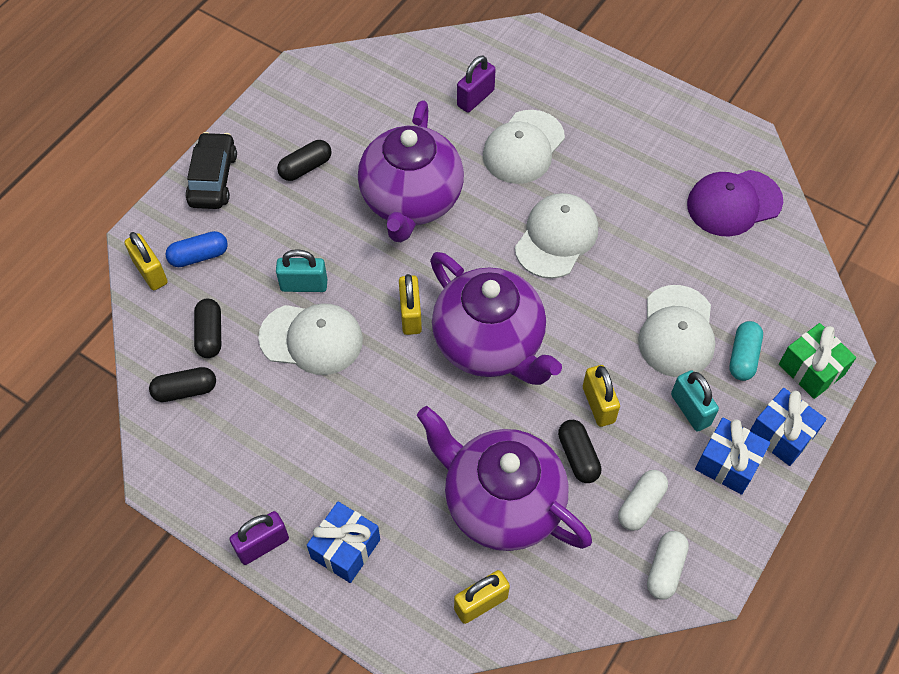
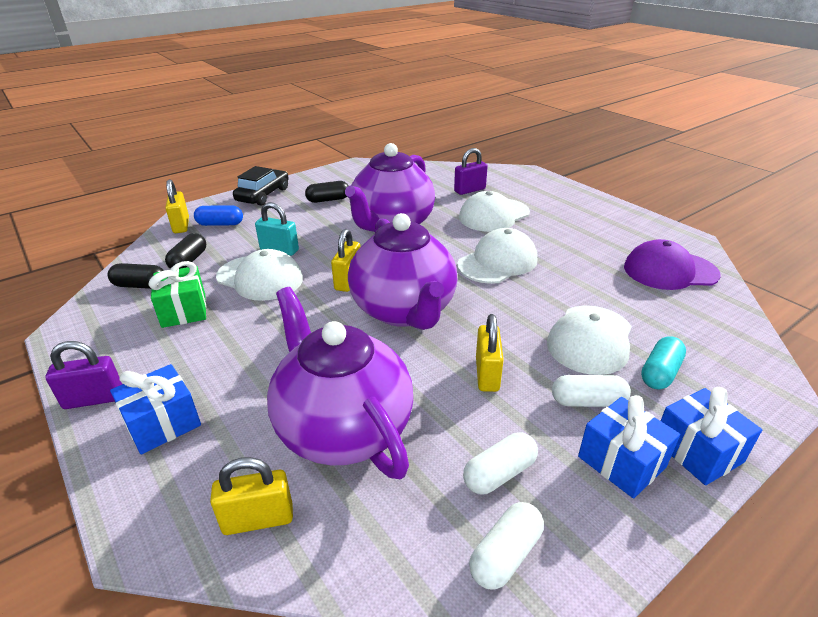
camera: 20 degrees right, 25 degrees down
(578, 456) = (446, 410): black capsule -> none
(690, 410) = (588, 401): turquoise padlock -> white capsule
(811, 369) = (742, 401): green gift -> green gift (184, 310)

